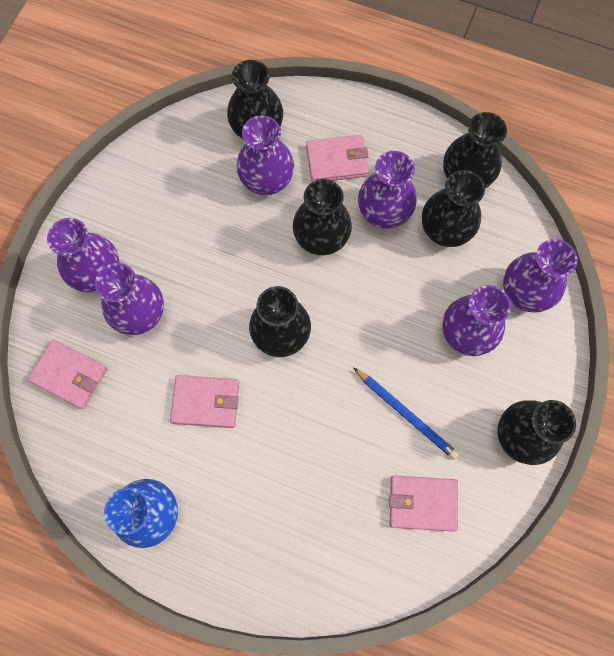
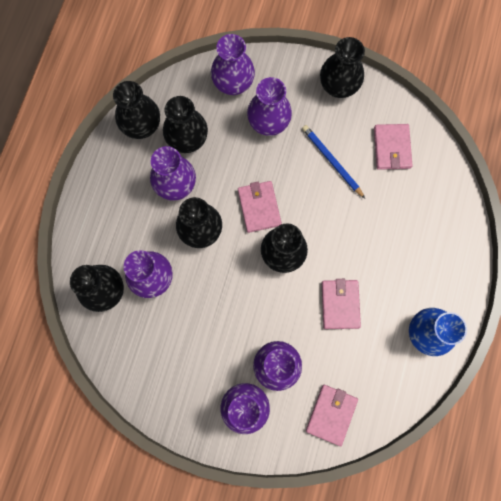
camera: 95 degrees left, 5 degrees up
(337, 161) = (132, 224): pink wallet -> pink wallet (259, 207)
(406, 414) = (331, 161): blue pencil -> blue pencil turned 75 degrees counterclockwise

